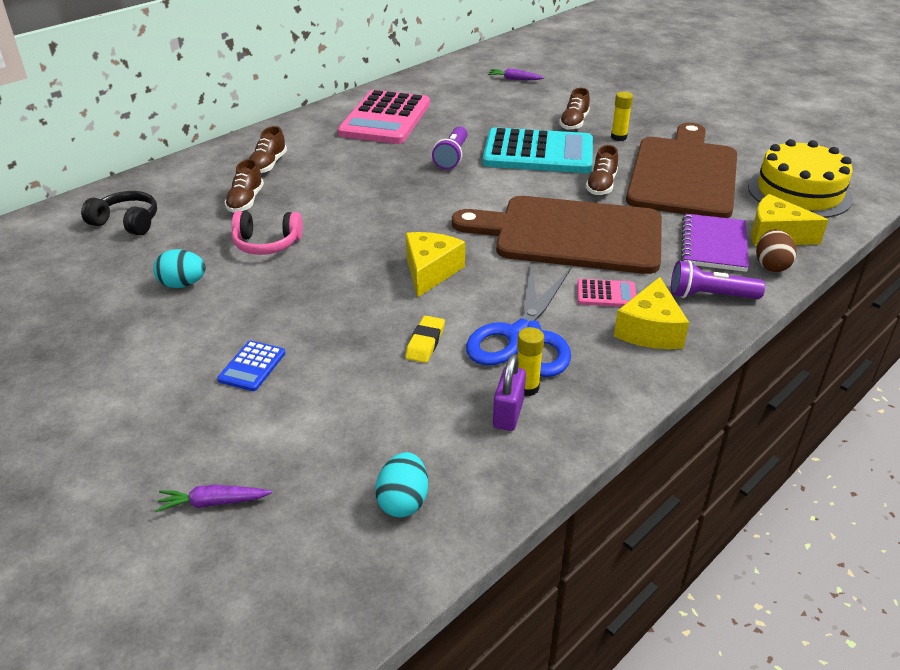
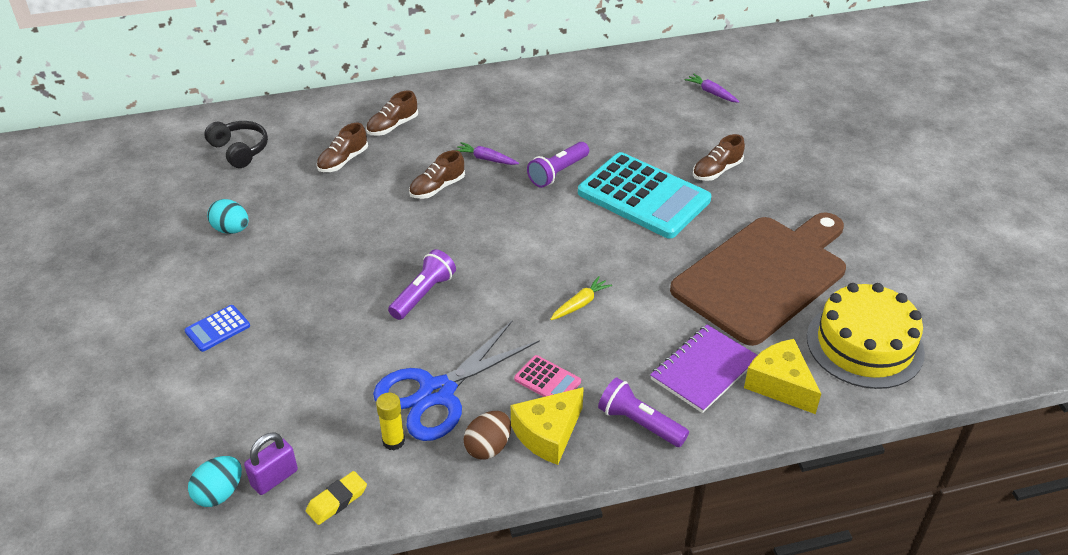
camera: 30 degrees right, 5 degrees up
(213, 503) = (104, 432): purple carrot -> purple carrot (486, 159)
(267, 244) = (322, 213): pink headphones -> none
(385, 119) = (539, 105): pink calculator -> none
(425, 343) = (356, 363): yellow eraser -> yellow eraser (337, 500)
(430, 271) = (423, 294): yellow cheese -> purple flashlight
(508, 414) = (357, 458): purple padlock -> purple padlock (274, 478)
(571, 235) = (580, 304): brown cutting board -> yellow carrot
(601, 185) = (666, 258): brown shoe -> brown shoe (437, 188)
(618, 137) = (744, 205): yellow glue stick -> none
(771, 266) = (735, 417): brown egg -> brown egg (488, 447)

